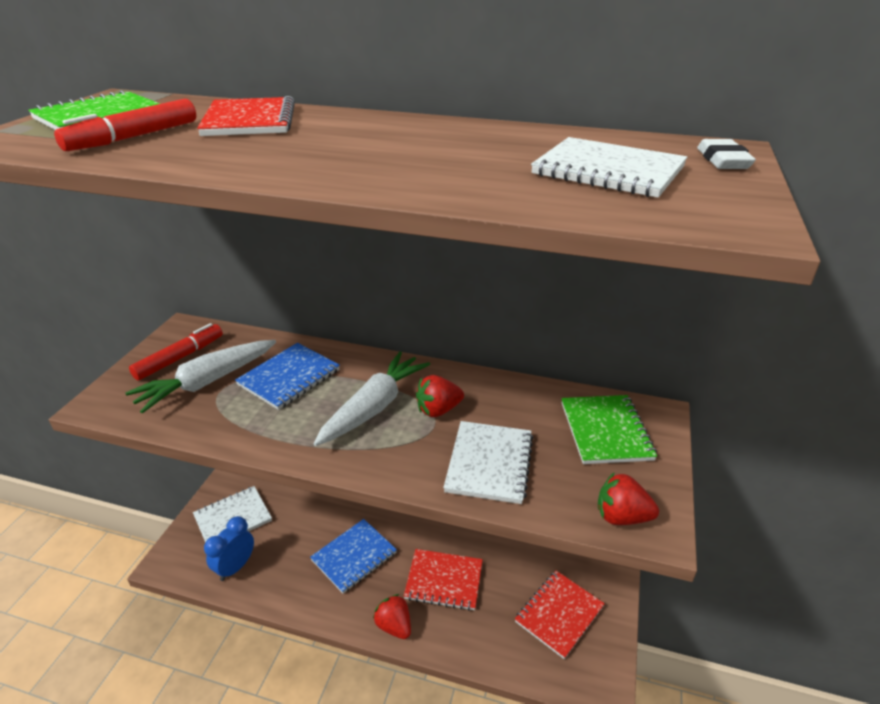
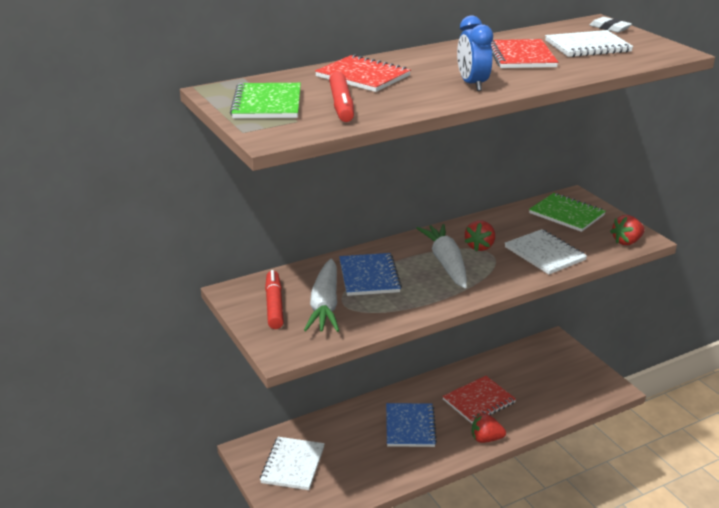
camera: 45 degrees left, 5 degrees down
(235, 567) = (344, 484): blue clock -> blue clock (472, 84)
(559, 614) = (556, 374): red notebook -> red notebook (521, 56)

